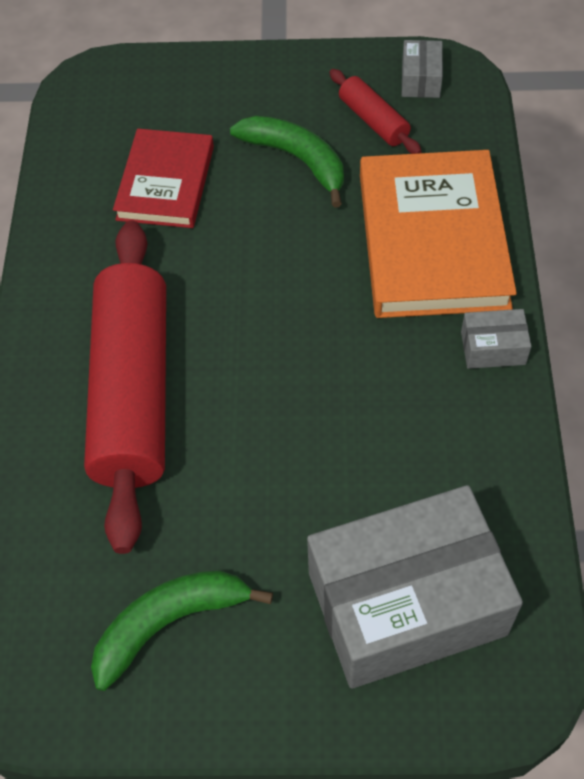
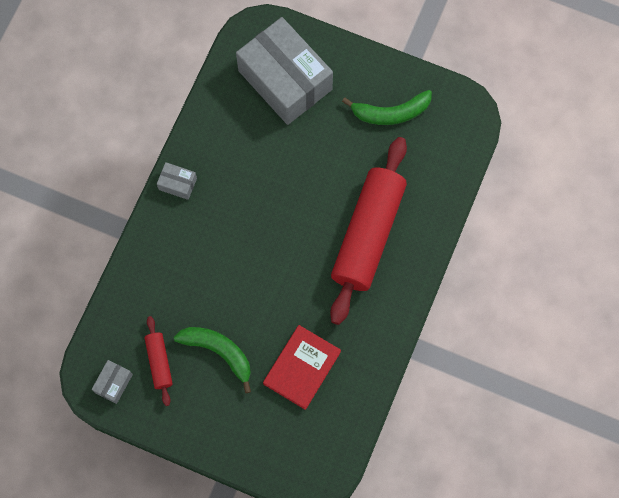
camera: 160 degrees left, 15 degrees up
(296, 160) = (218, 352): green banana -> green banana turned 150 degrees clockwise
(406, 603) = (285, 80): grey box -> grey box turned 45 degrees clockwise
(432, 240) = (172, 261): orange book -> none

